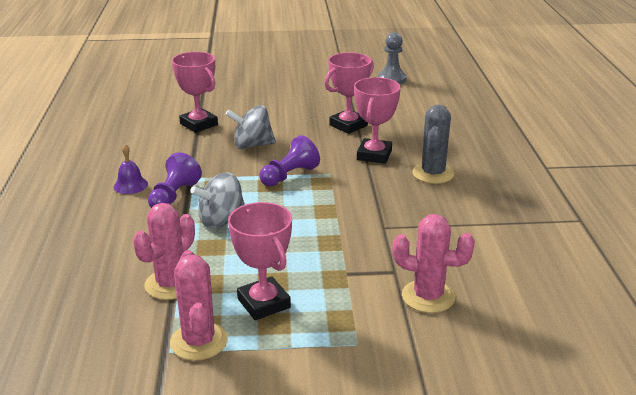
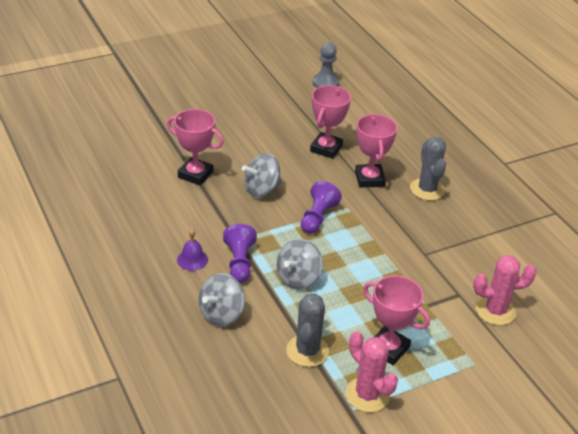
camera: 25 degrees left, 10 degrees up
(114, 233) = (221, 314): none -> grey spinning top
(171, 284) = (307, 351): pink cactus -> grey cactus

